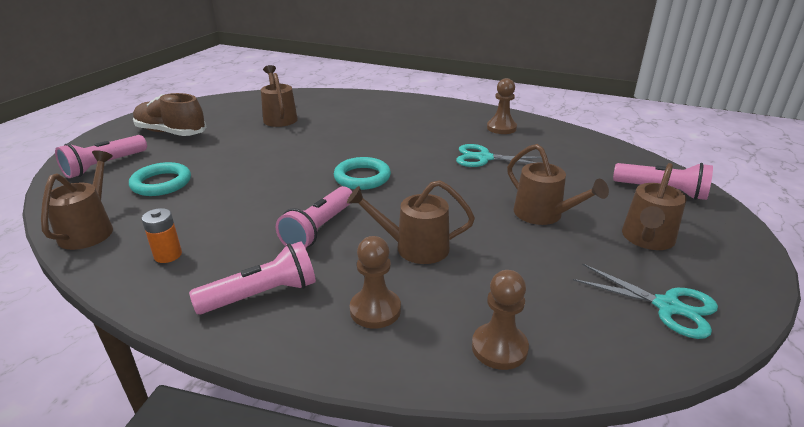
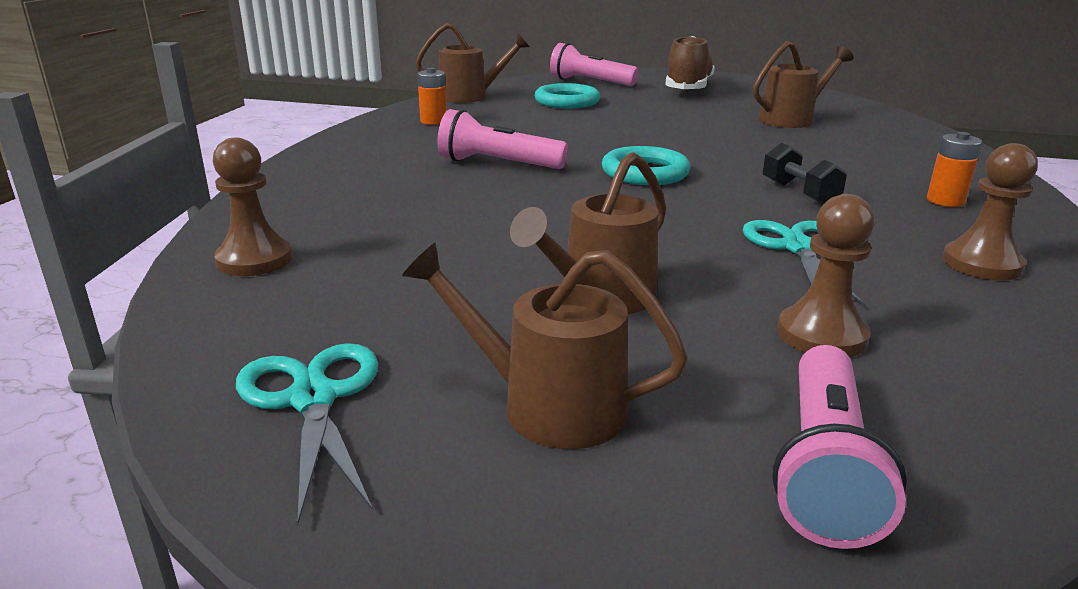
camera: 80 degrees right, 5 degrees down
(262, 295) = (369, 156): pink flashlight -> none
(375, 310) = (338, 199): brown pawn -> brown pawn (821, 335)
(411, 143) = (799, 193): none -> black dumbbell
(414, 247) = (468, 210): brown watering can -> none
(430, 116) = (945, 201): none -> orange battery
(668, 306) = (312, 398): turquoise scissors -> turquoise scissors turned 135 degrees clockwise

